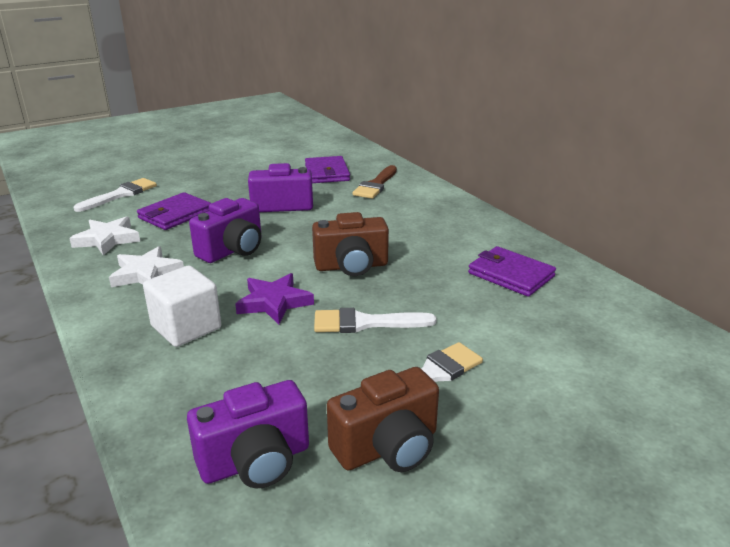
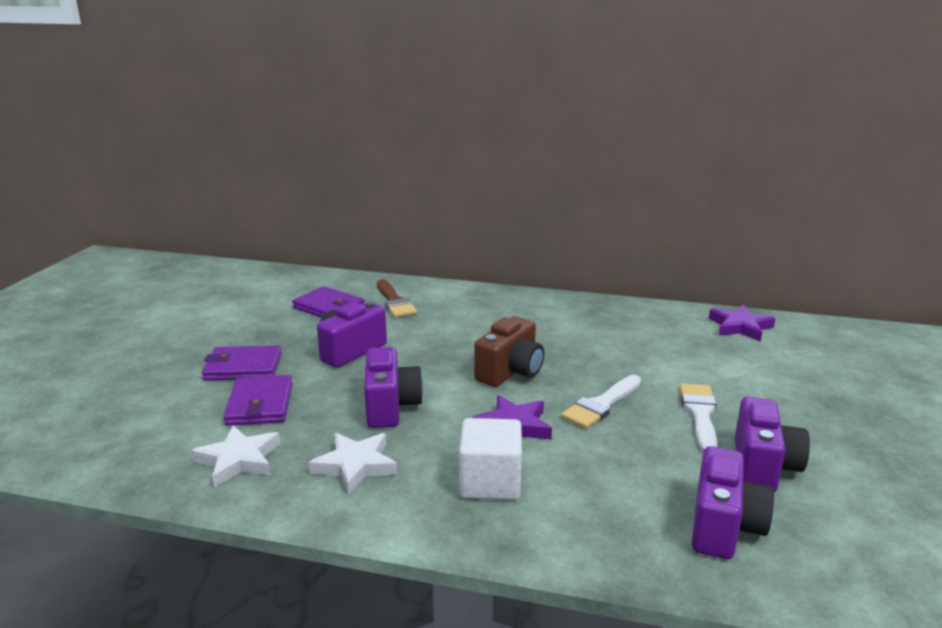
camera: 45 degrees left, 5 degrees down
(120, 194) = (144, 414): white brush -> none
(388, 447) = (762, 467): brown camera -> purple camera
(510, 275) = (617, 328): purple wallet -> purple wallet (243, 367)
(647, 331) = (740, 327): none -> purple star

